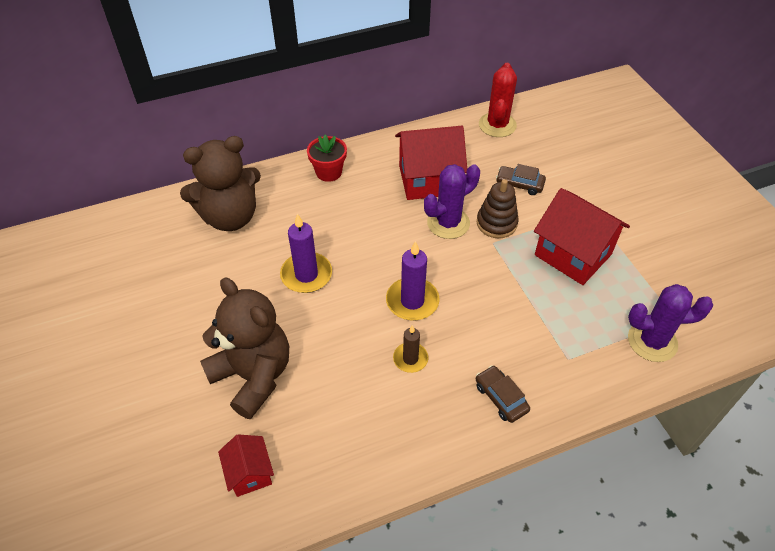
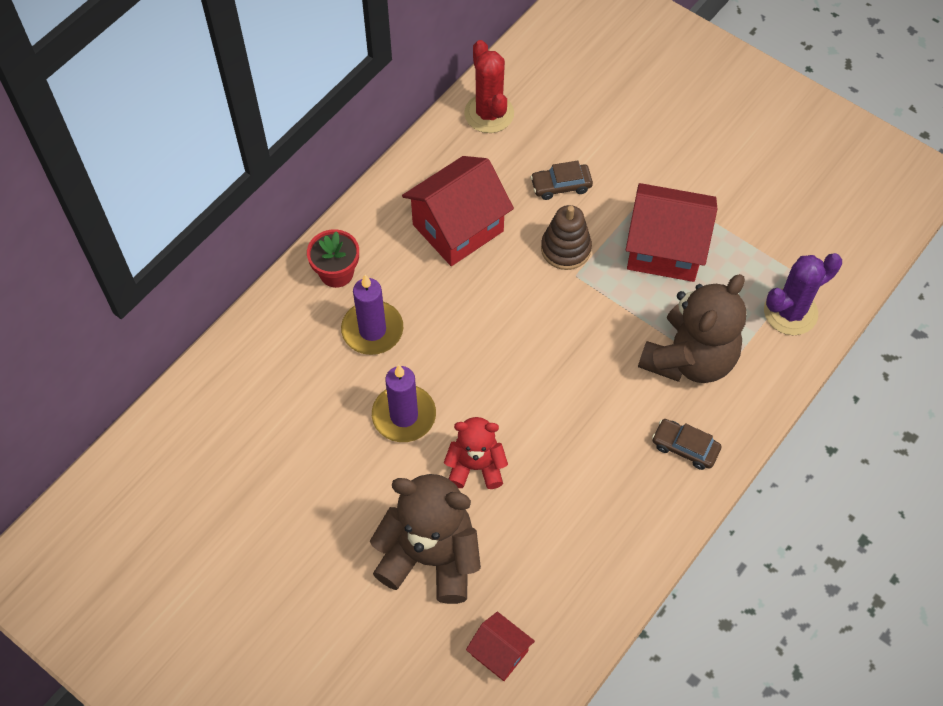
camera: 30 degrees left, 10 degrees up
(230, 217) = (264, 388): brown teddy bear -> brown teddy bear (689, 358)
(331, 331) = (476, 466): none -> red teddy bear
(410, 359) = (575, 453): brown candle -> none
(412, 301) = (536, 388): purple candle -> purple candle (372, 330)
(448, 223) = (514, 274): purple cactus -> none

